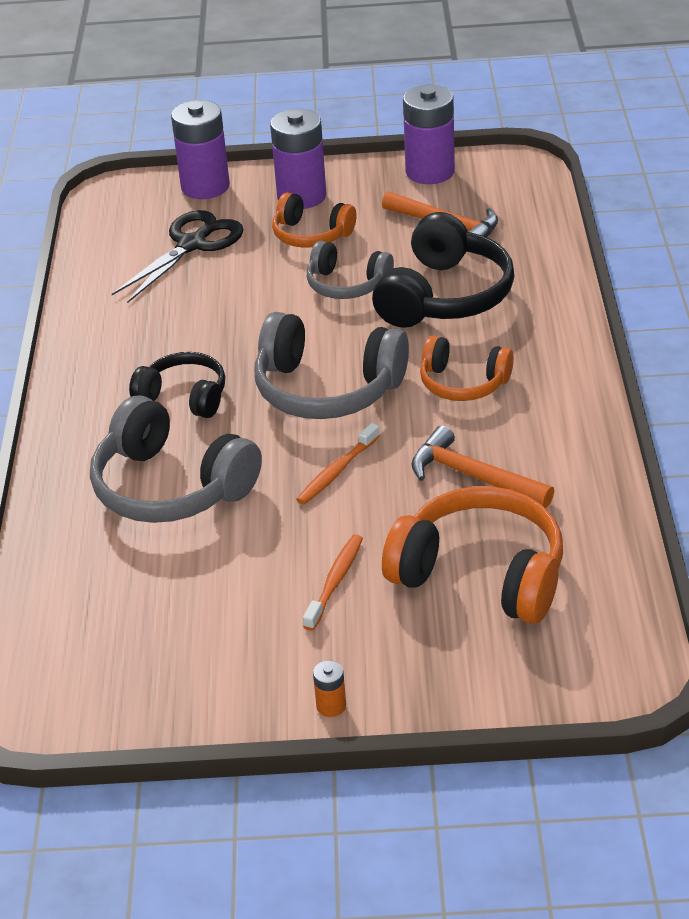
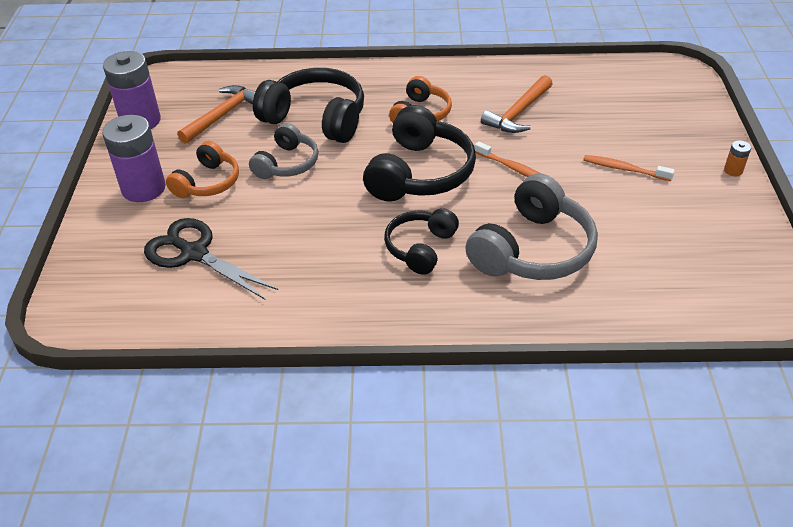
camera: 90 degrees left, 5 degrees up
(205, 187) = (96, 249): purple battery -> none
(327, 389) = (420, 173): grey headphones -> black headphones
(481, 574) = (609, 113): orange headphones -> none

